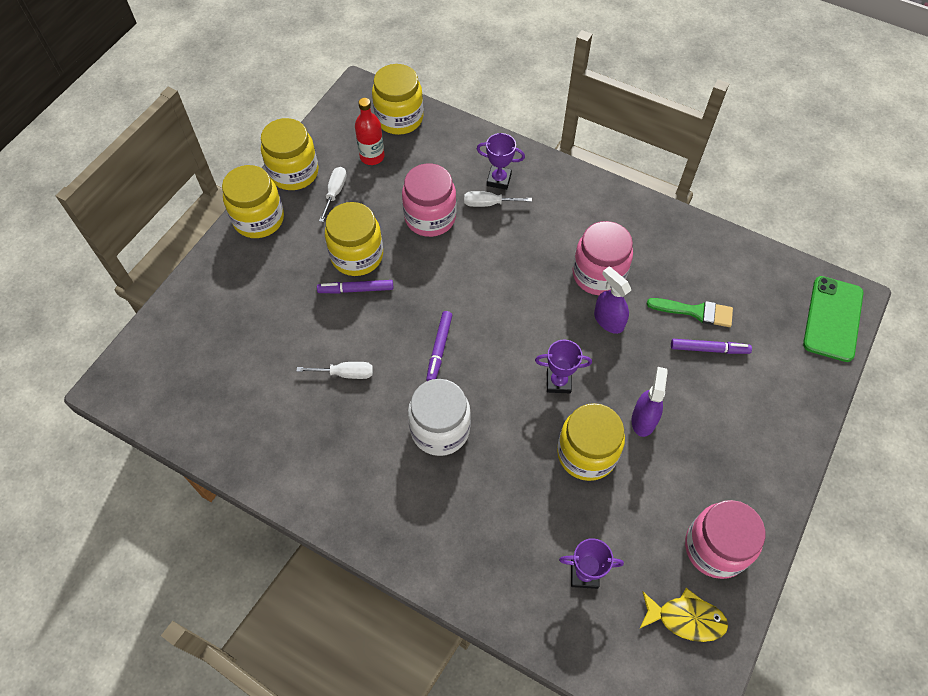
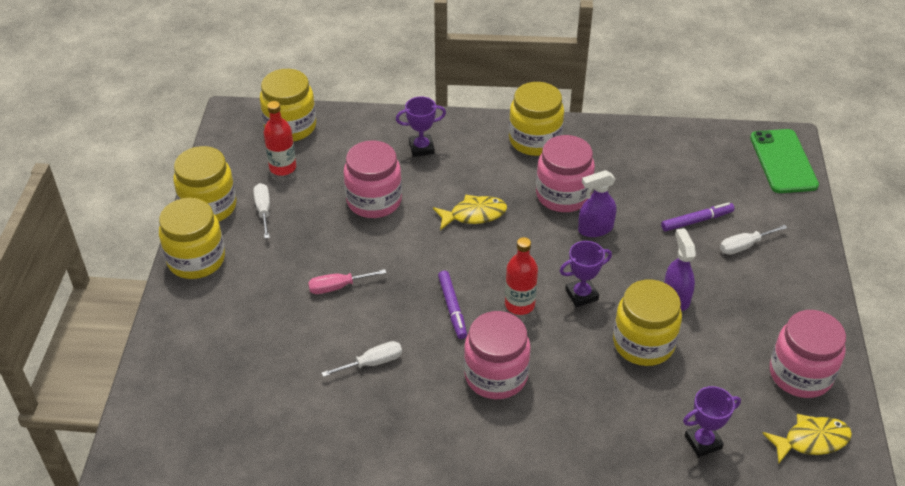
camera: 25 degrees left, 15 degrees down
(356, 289) = (338, 287): purple marker -> pink screwdriver
(357, 256) = (320, 257): yellow jar -> yellow jar (534, 140)
(440, 429) = (496, 376): white jar -> pink jar
(488, 203) = (424, 171): white screwdriver -> white screwdriver (744, 246)
(498, 369) = (519, 304): none -> red bottle
(508, 264) = (474, 215): none -> yellow fish
(608, 320) = (595, 229): purple spray bottle -> purple spray bottle turned 45 degrees counterclockwise
(695, 312) = (666, 195): green brush -> none

